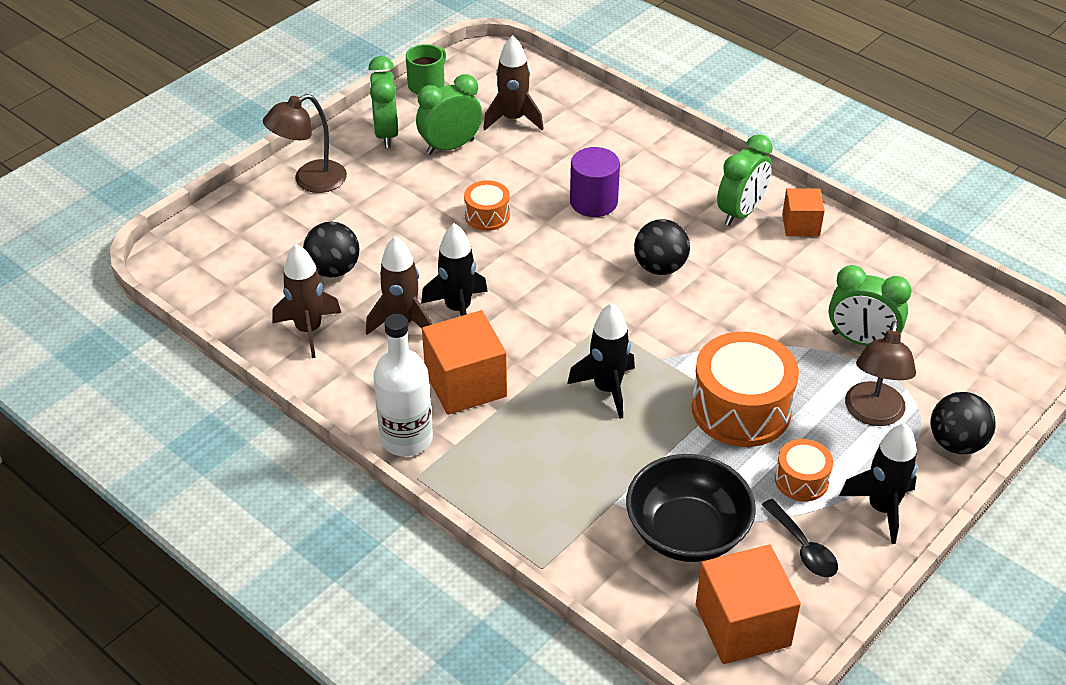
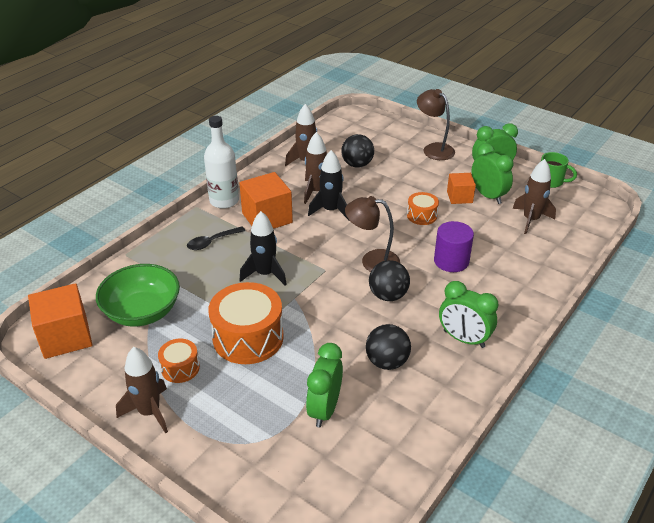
camera: 85 degrees right, 5 degrees down
(687, 532) = (142, 312): black bowl -> green bowl
(800, 225) = (458, 375): orange cube -> orange cube (459, 197)
(803, 547) = (121, 367): black spoon -> black spoon (212, 242)
(873, 414) = (243, 412): brown lamp -> brown lamp (372, 261)
(882, 508) = (149, 412): black rocket -> brown rocket
(956, 443) = (211, 465): black ball -> black ball (387, 362)

